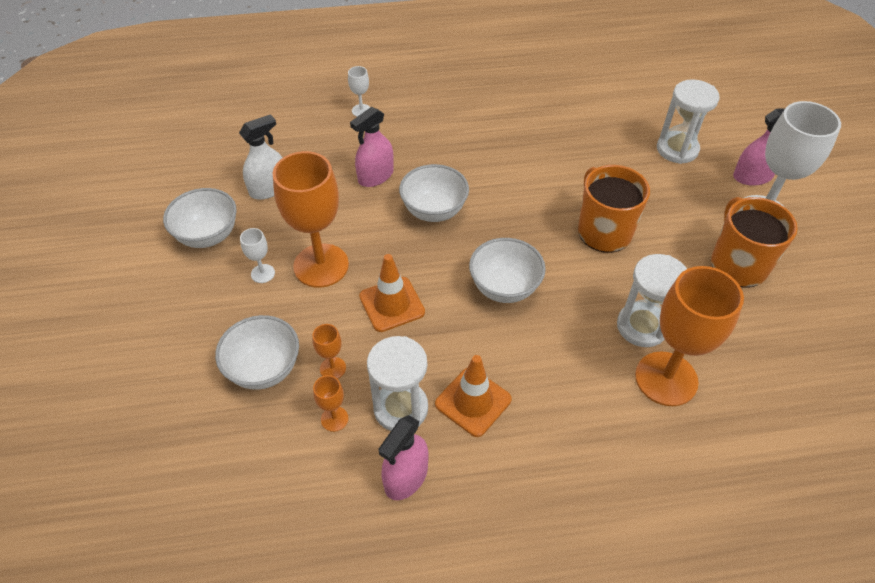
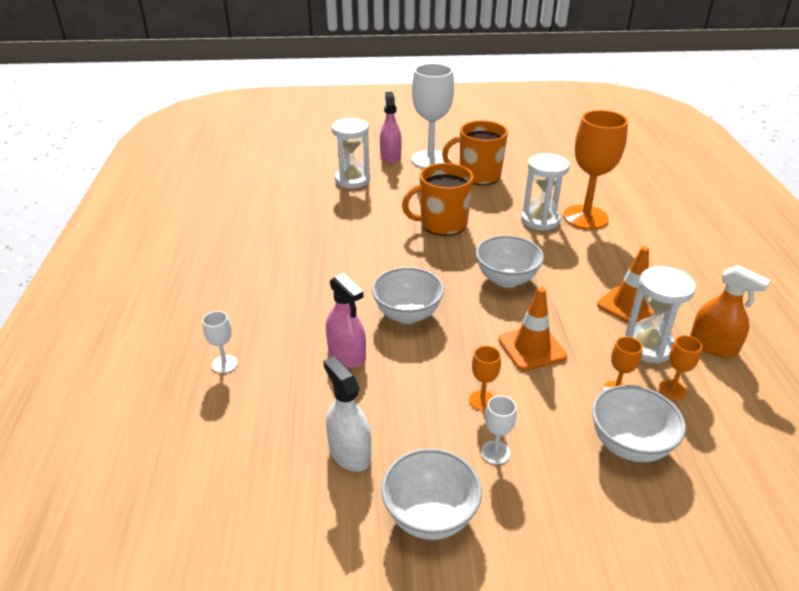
camera: 85 degrees left, 15 degrees down
(321, 265) = (482, 400): orange goblet -> orange goblet, size x0.43
(406, 477) = (713, 346): pink spray bottle -> orange spray bottle

